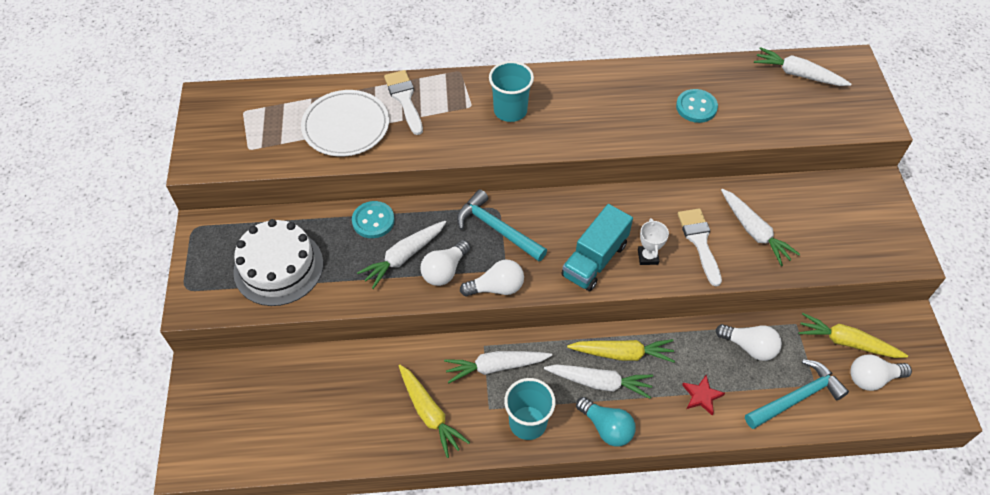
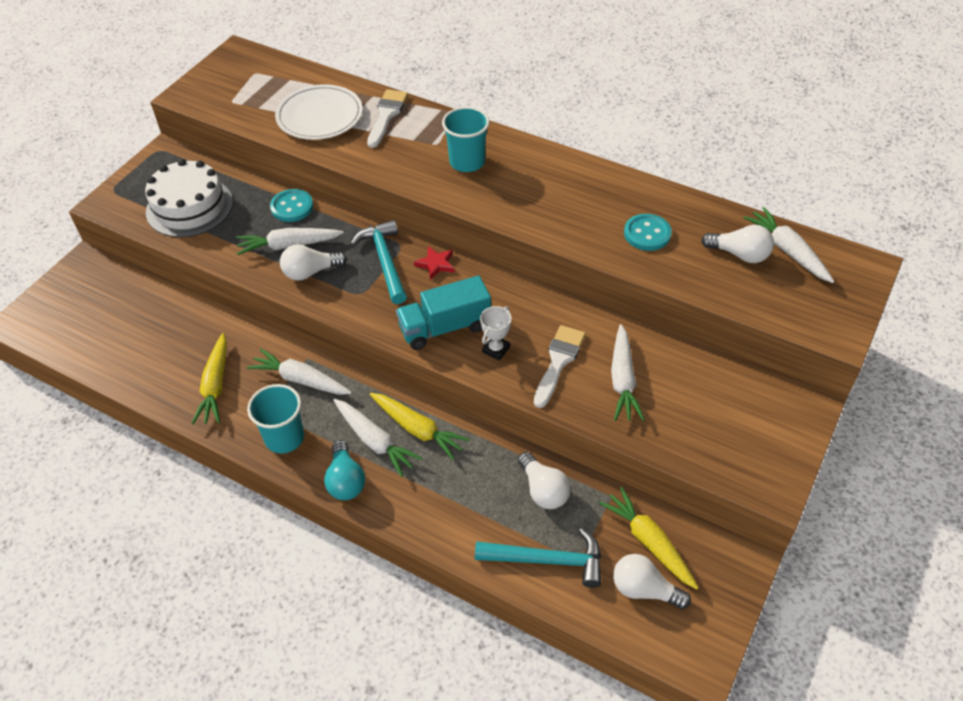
camera: 35 degrees right, 5 degrees down
(496, 288) = (339, 306): white light bulb -> white light bulb (739, 254)
(701, 396) = (456, 505): red star -> red star (436, 264)

